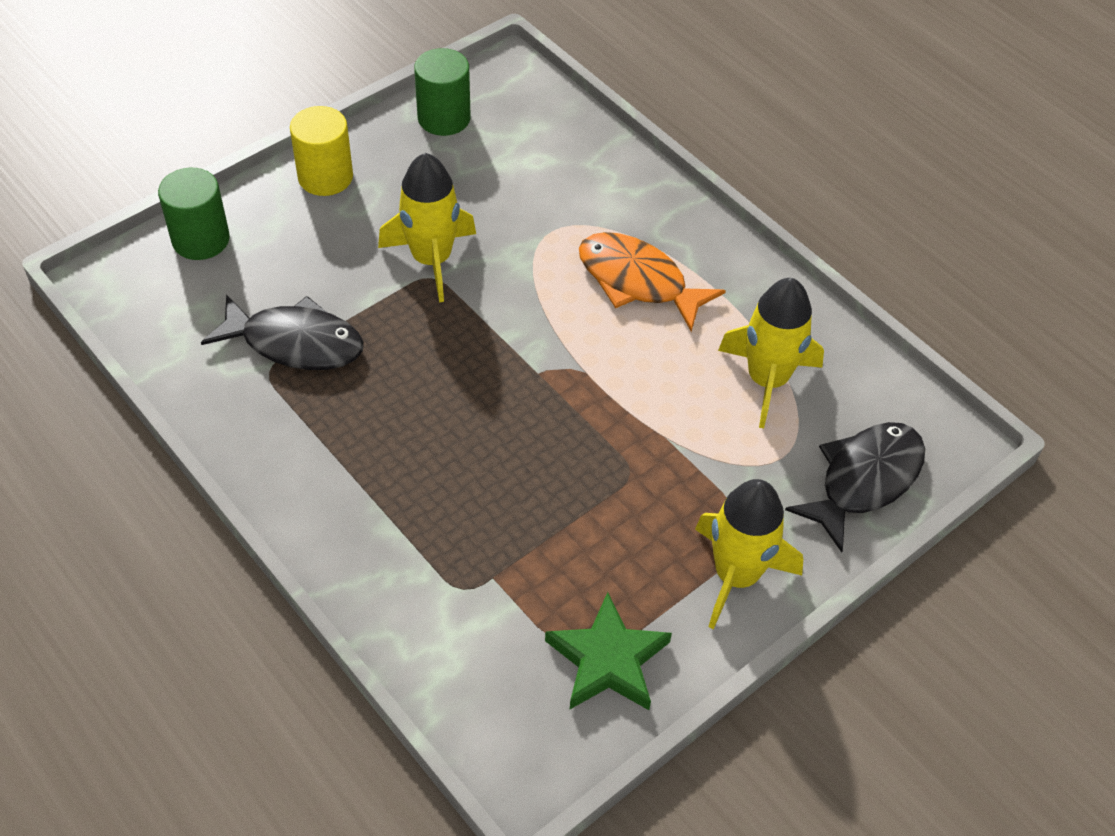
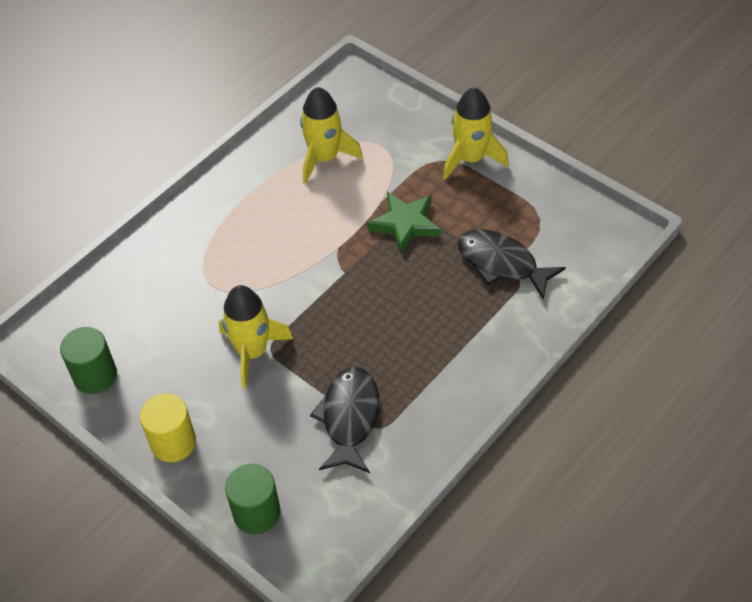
camera: 95 degrees left, 0 degrees up
(608, 660) = (543, 207): green star -> green star (405, 224)
(638, 281) = (253, 231): orange fish -> none
(864, 480) = (389, 110): black fish -> black fish (501, 264)

